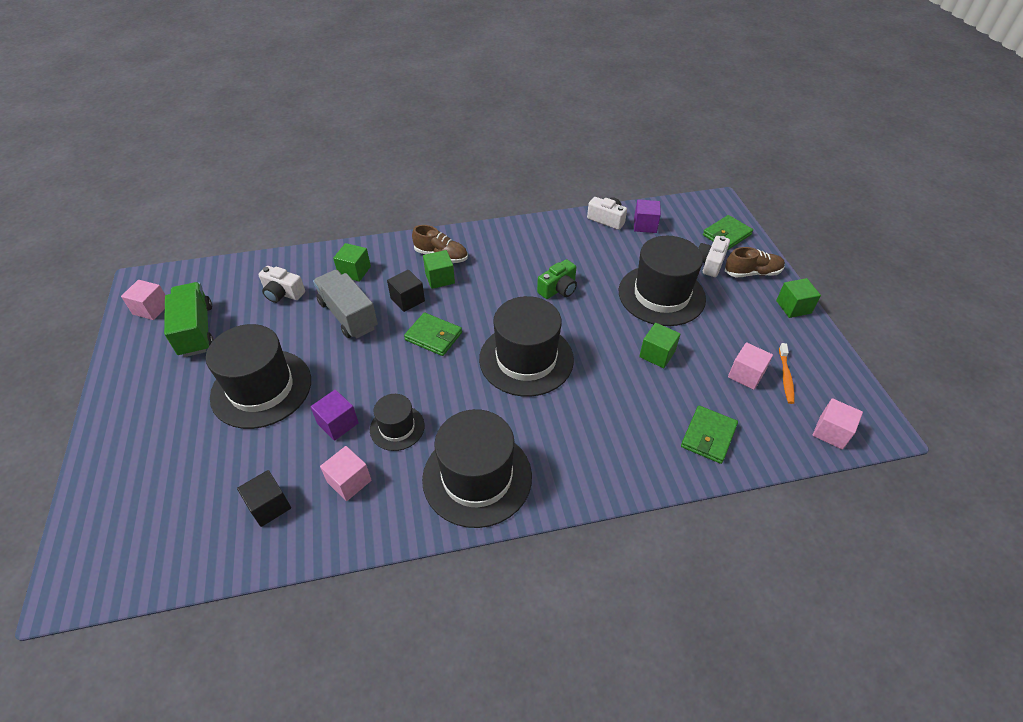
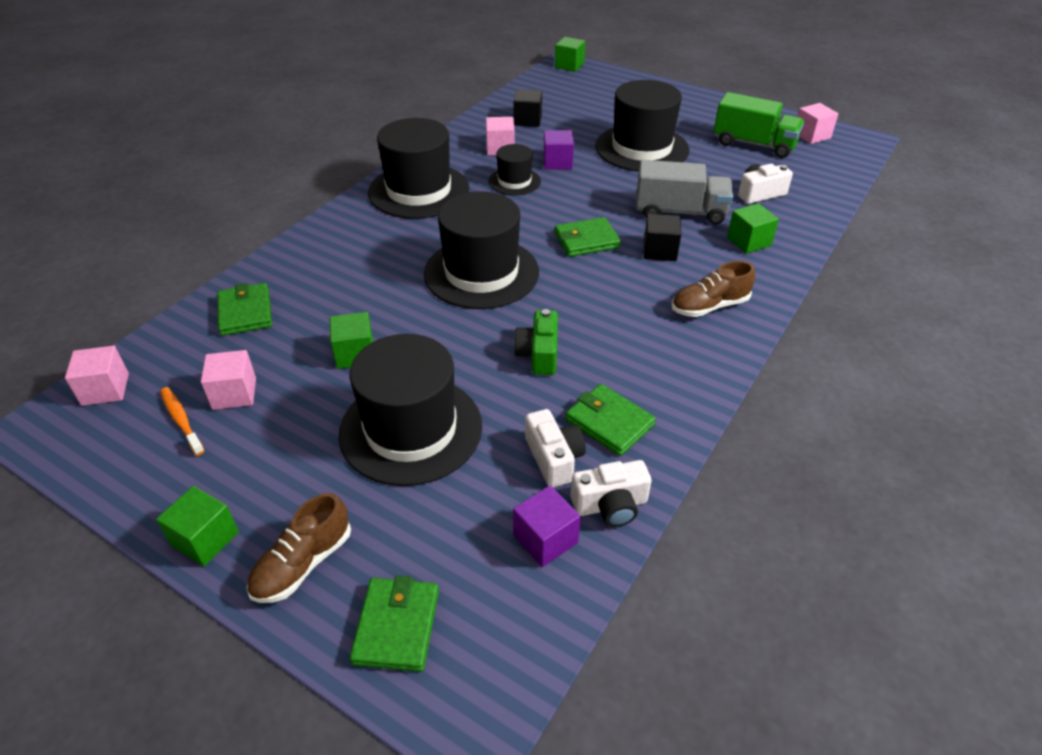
camera: 135 degrees right, 5 degrees down
(440, 278) = (668, 285): green cube -> green cube (569, 65)
(567, 242) = (609, 422): none -> green wallet
(710, 263) = (382, 534): white camera -> white camera (554, 458)

